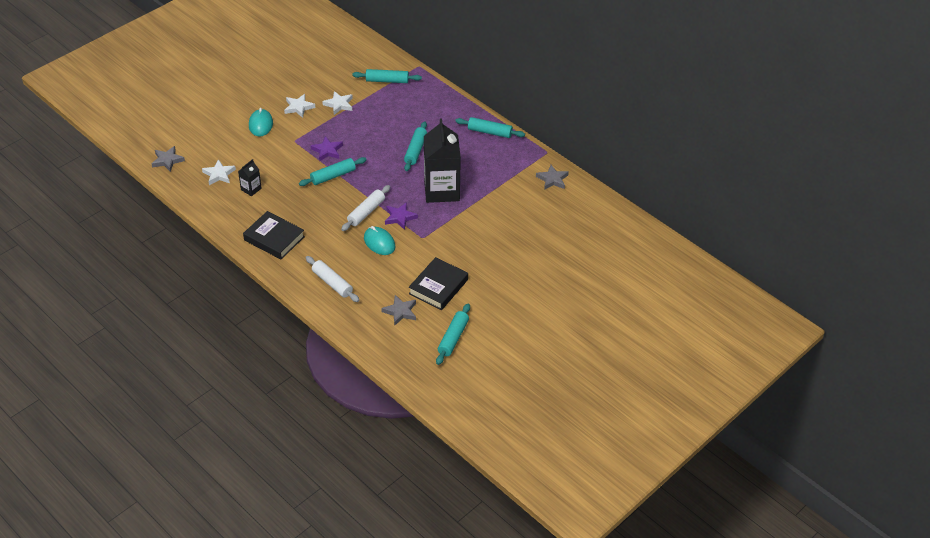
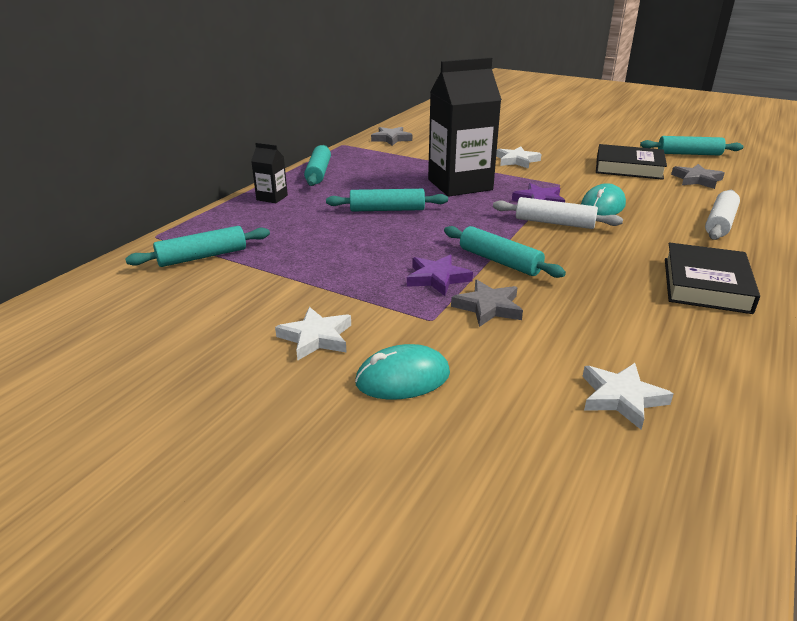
camera: 105 degrees left, 15 degrees down
(167, 160) = (666, 524): grey star -> grey star (488, 307)
(251, 189) = (618, 339): black carton -> black carton (272, 198)
(339, 104) = (291, 291): white star -> white star (517, 161)
(387, 81) = (202, 256): turquoise rolling pin -> turquoise rolling pin turned 75 degrees clockwise

